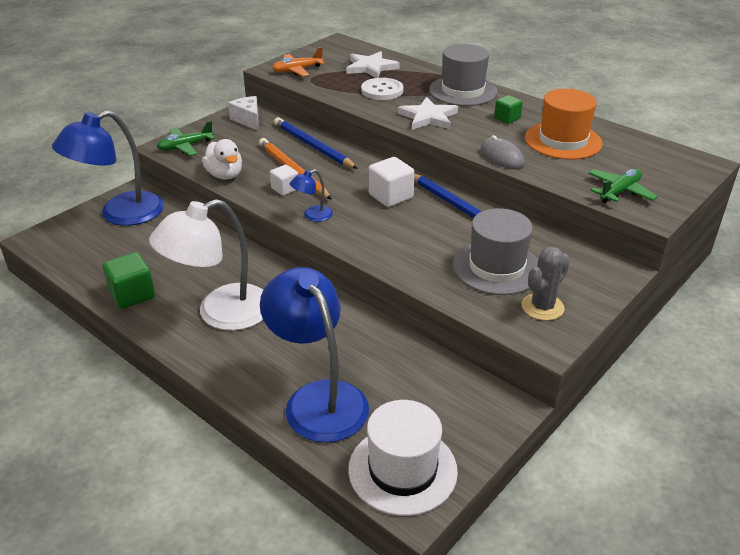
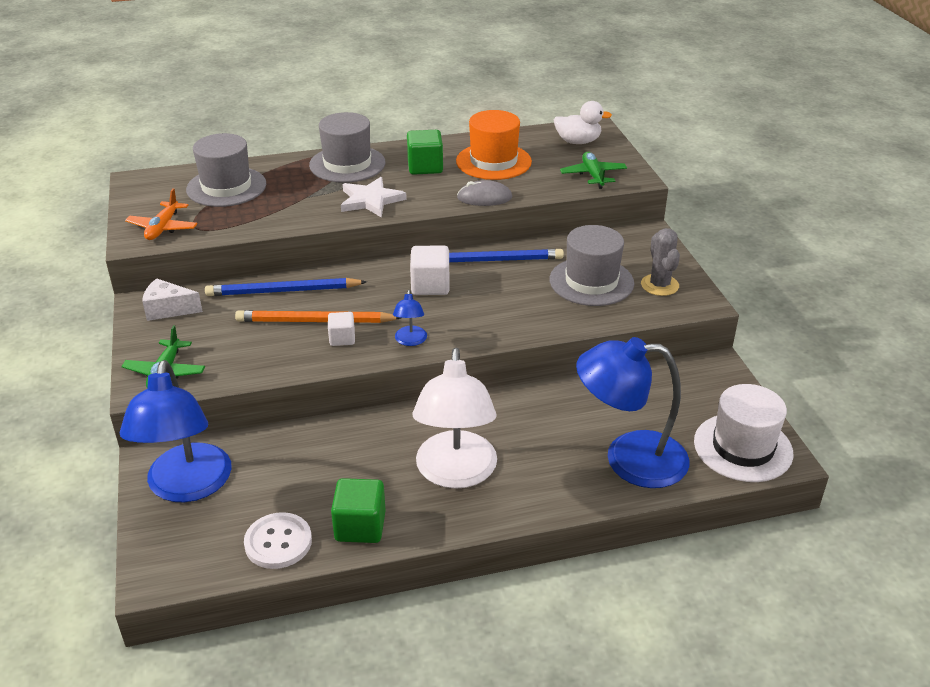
camera: 55 degrees left, 0 degrees up
(225, 175) = (266, 366): white duck -> white duck (578, 142)
(371, 67) = (226, 187): white star -> grey hat
(382, 90) = (284, 201): white button -> white button (278, 542)
(507, 118) = (425, 167): green cube -> green cube, size x1.60

